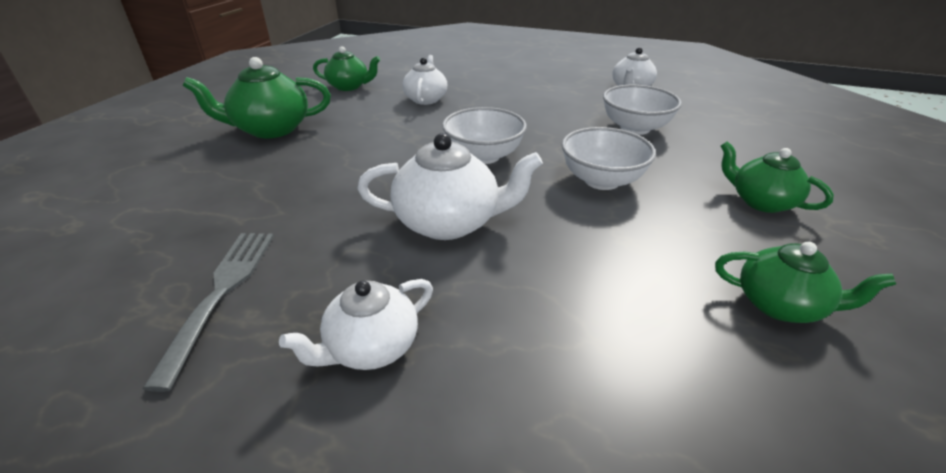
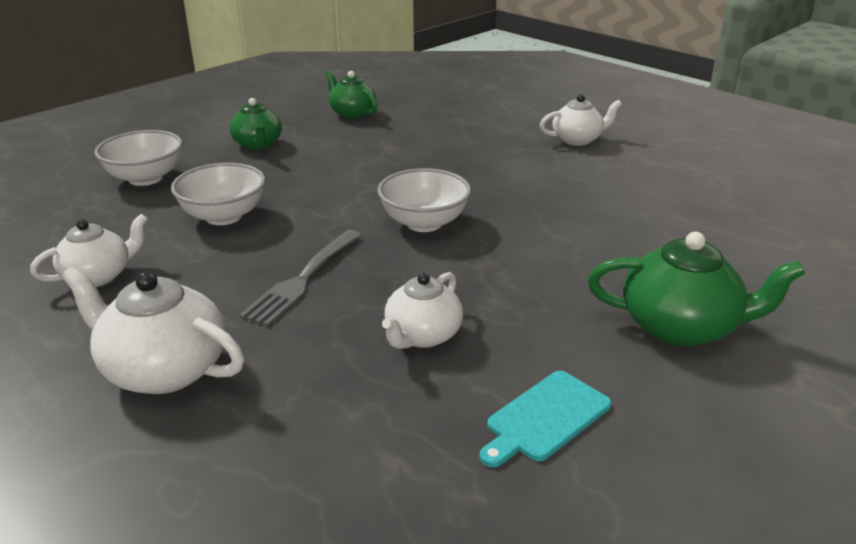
camera: 155 degrees left, 5 degrees down
(221, 294) = (671, 174): grey fork -> grey fork (303, 278)
(349, 86) = (545, 418): green teapot -> turquoise cutting board
(449, 222) = (500, 179): white teapot -> white teapot (163, 370)
(601, 180) = (345, 179): white bowl -> white bowl (145, 178)

